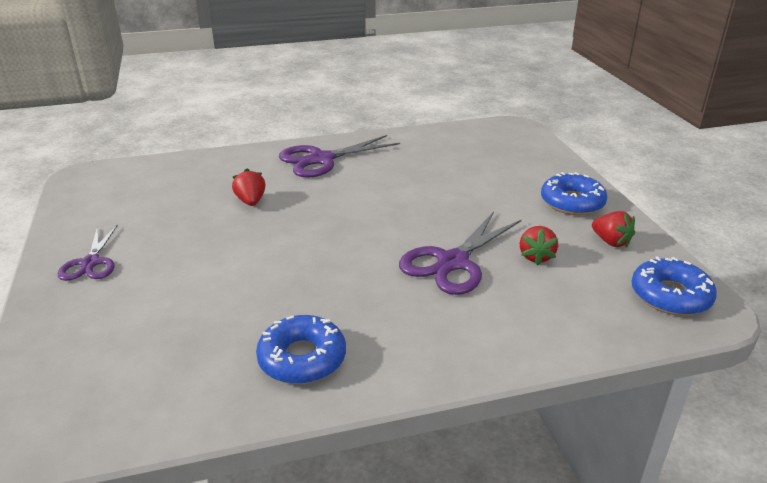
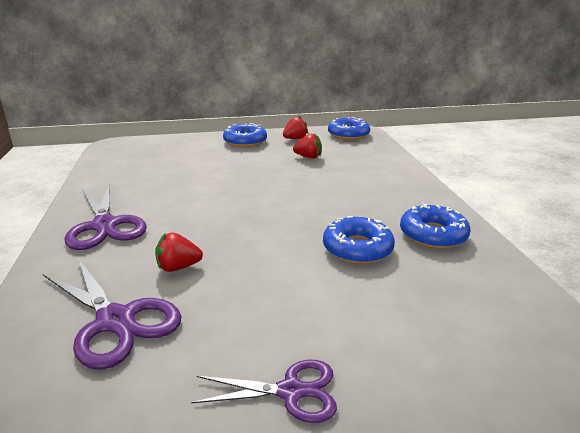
camera: 85 degrees left, 5 degrees down
(273, 296) = (357, 248): none -> blue donut
(452, 263) = (313, 180): purple scissors -> purple scissors (116, 321)

